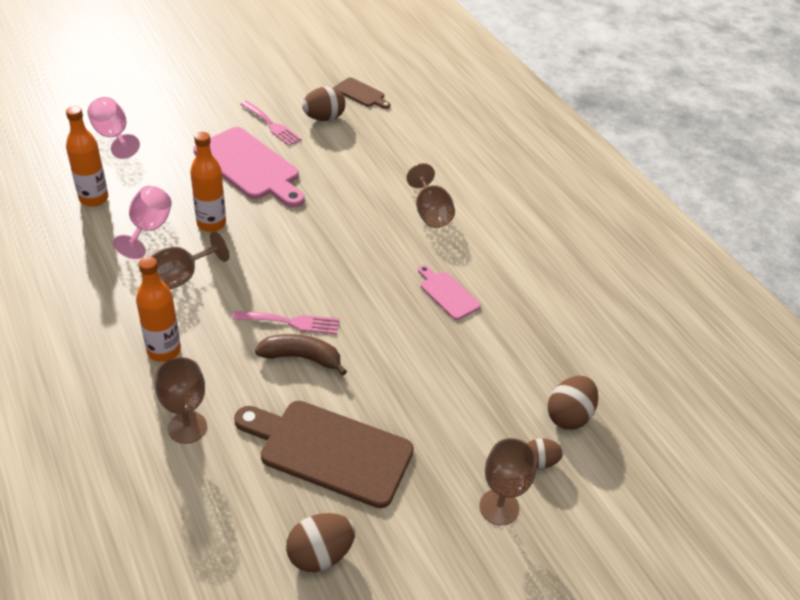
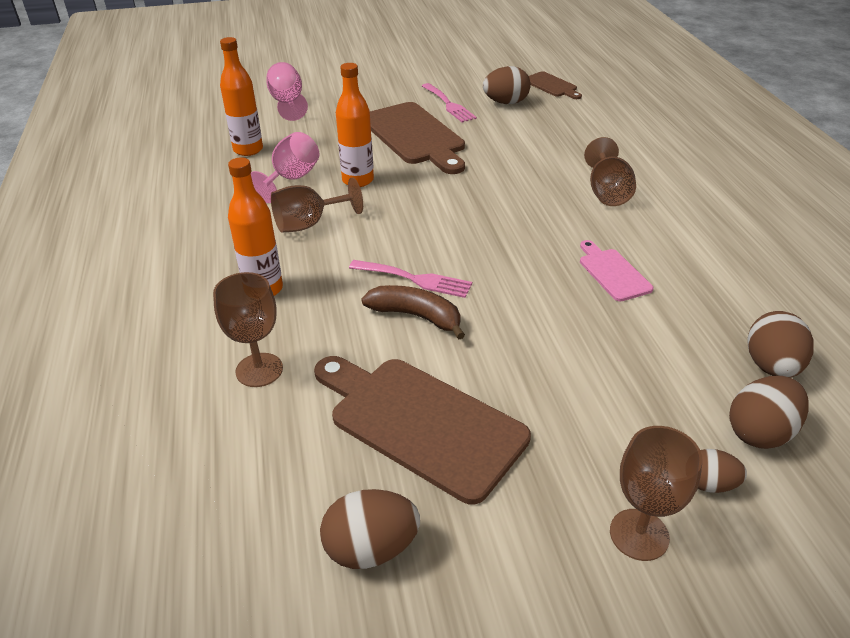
camera: 20 degrees right, 5 degrees down
(249, 166) = (414, 136): pink cutting board -> brown cutting board
(571, 361) = (771, 366): none -> brown egg

